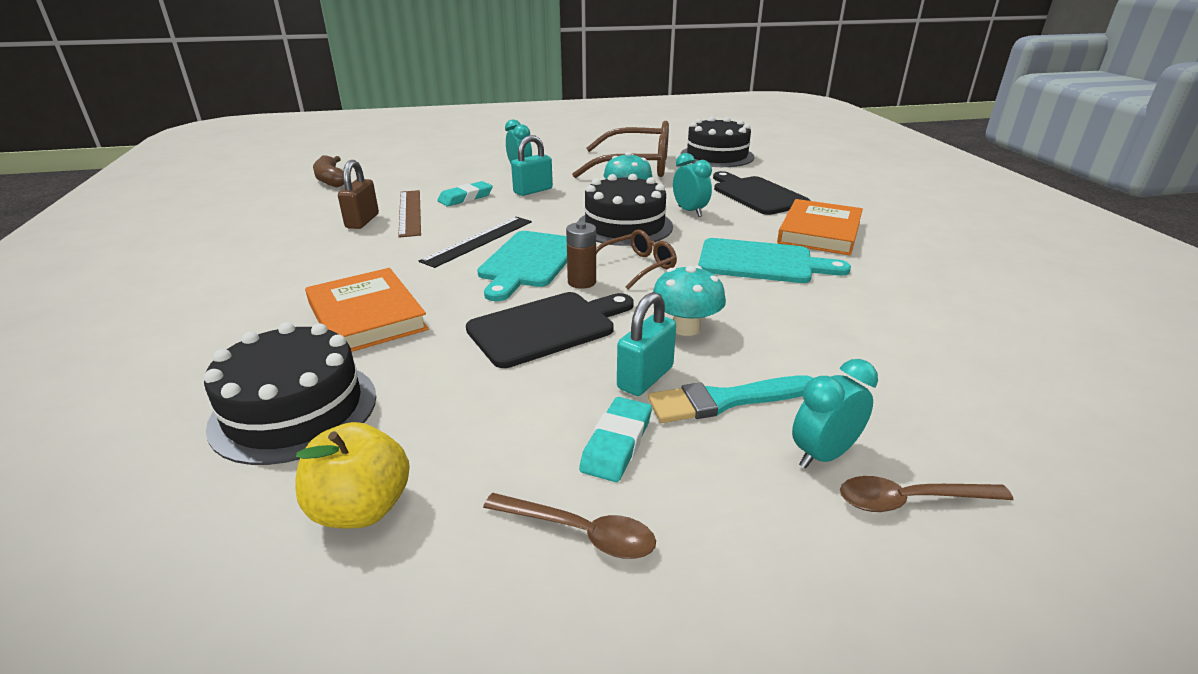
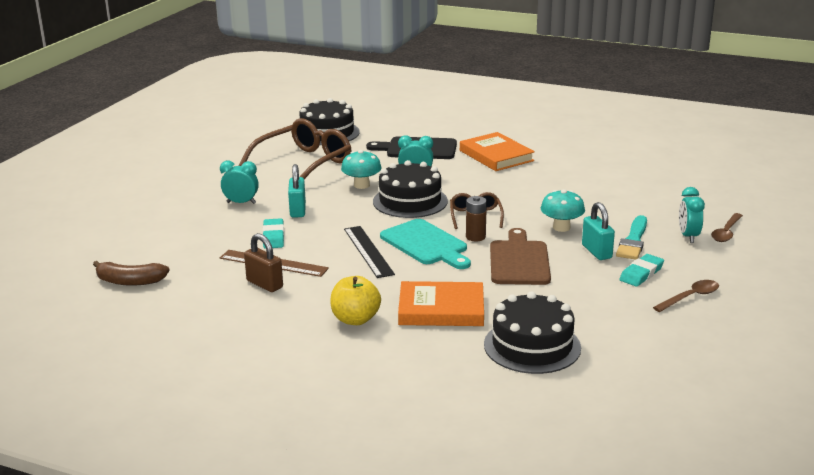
camera: 55 degrees left, 5 degrees down
(361, 508) = (634, 340): yellow apple -> yellow apple (355, 319)
(547, 327) = (519, 261): black cutting board -> brown cutting board
(617, 443) = (641, 274): turquoise eraser -> turquoise eraser turned 75 degrees clockwise
(761, 262) = (513, 184): turquoise cutting board -> none

